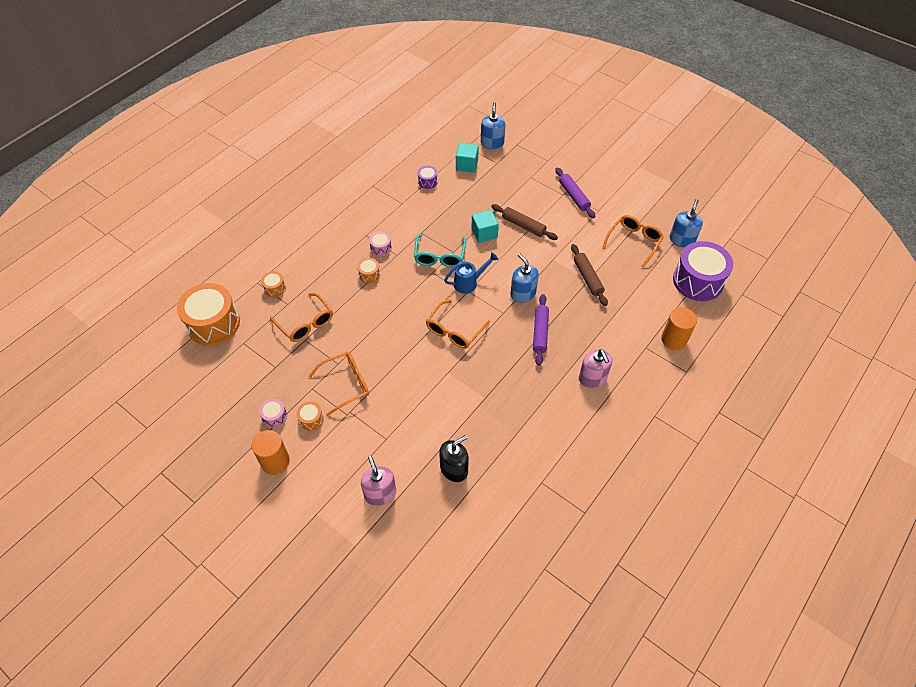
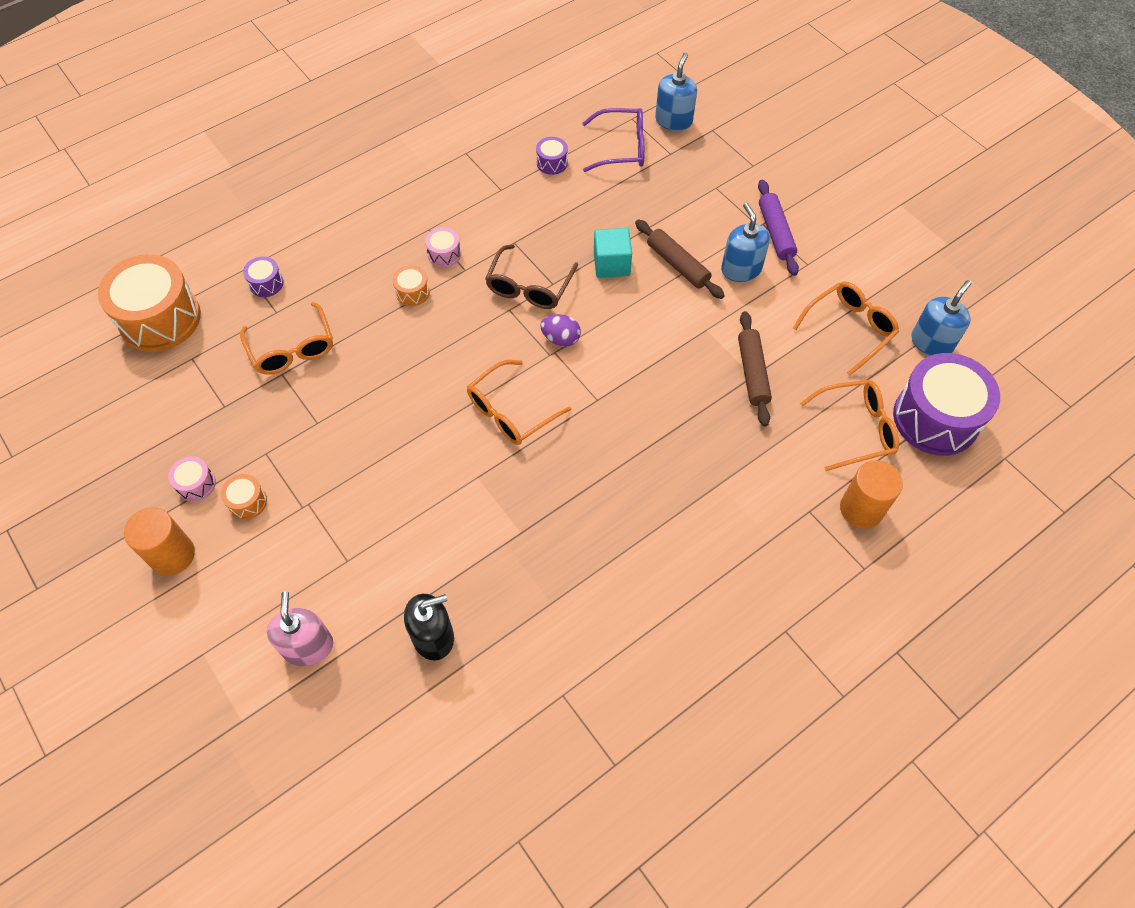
camera: 15 degrees right, 5 degrees up
(275, 288) = (266, 283): orange drum -> purple drum
(346, 384) = (318, 459): orange glasses -> orange glasses (856, 429)
(439, 257) = (529, 287): turquoise glasses -> brown glasses
(467, 165) = (622, 148): turquoise cube -> purple glasses
(469, 282) = (561, 339): blue watering can -> purple egg
(523, 293) = (639, 375): blue soap dispenser -> blue soap dispenser (741, 269)
(540, 332) = (645, 446): purple rolling pin -> none
(592, 378) = (704, 542): pink soap dispenser -> none

